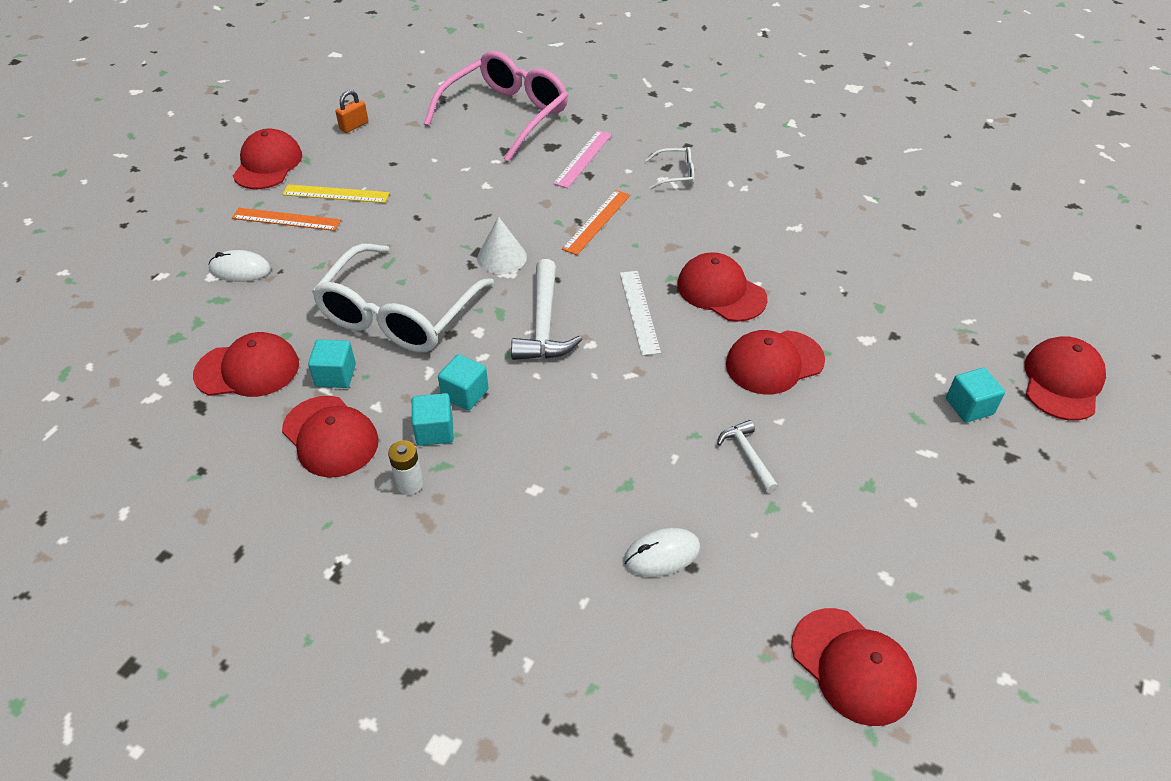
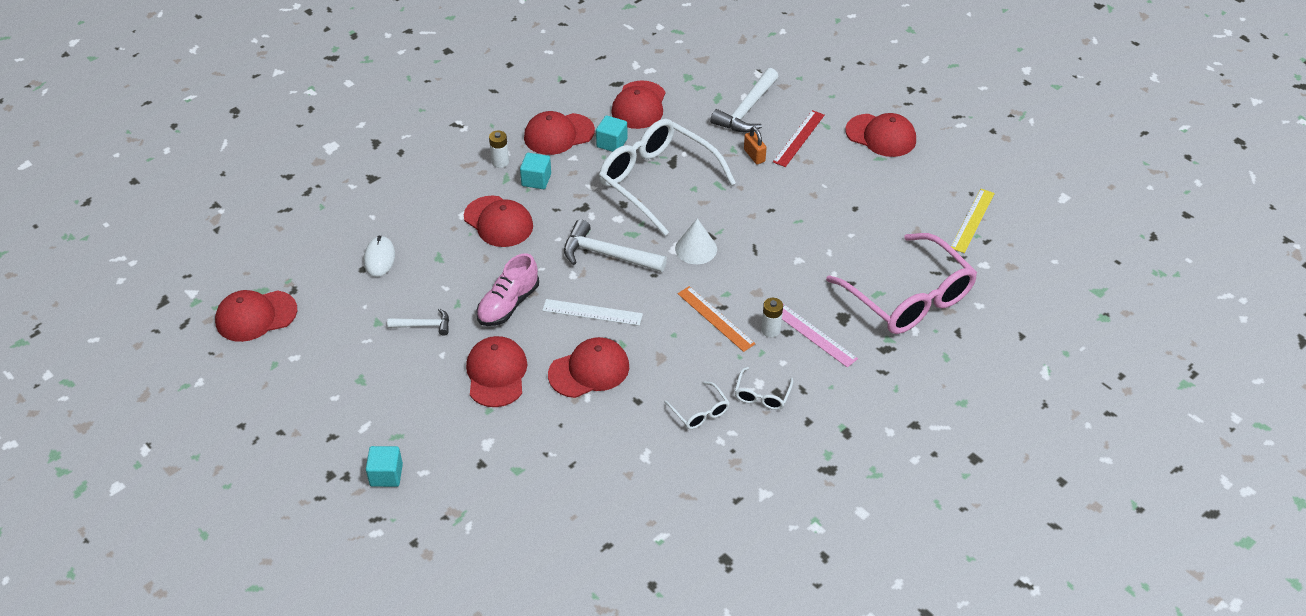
camera: 110 degrees right, 0 degrees up
(240, 269) = (747, 110): white mouse -> white hammer
(286, 219) = (799, 138): orange ruler -> red ruler
(336, 194) = (822, 169): yellow ruler -> yellow ruler (972, 220)
(354, 126) = (924, 193): orange padlock -> orange padlock (754, 155)
(465, 394) = (560, 200): turquoise cube -> none
(592, 184) = (771, 330): none -> white battery
(668, 386) = (508, 304): none -> pink shoe
(721, 206) = (700, 412): none -> white glasses
(1062, 381) = (371, 554): red cap -> red cap (498, 222)

